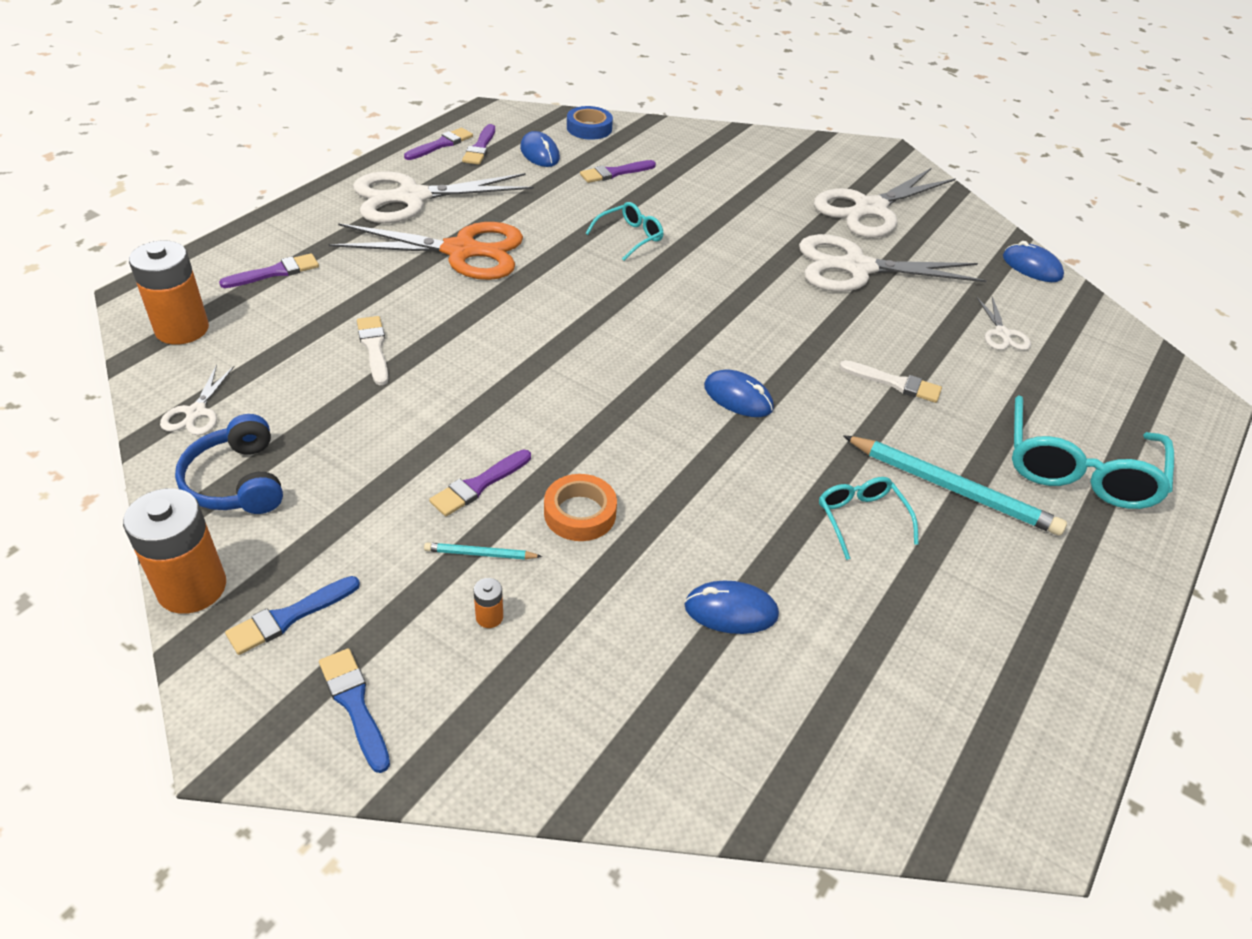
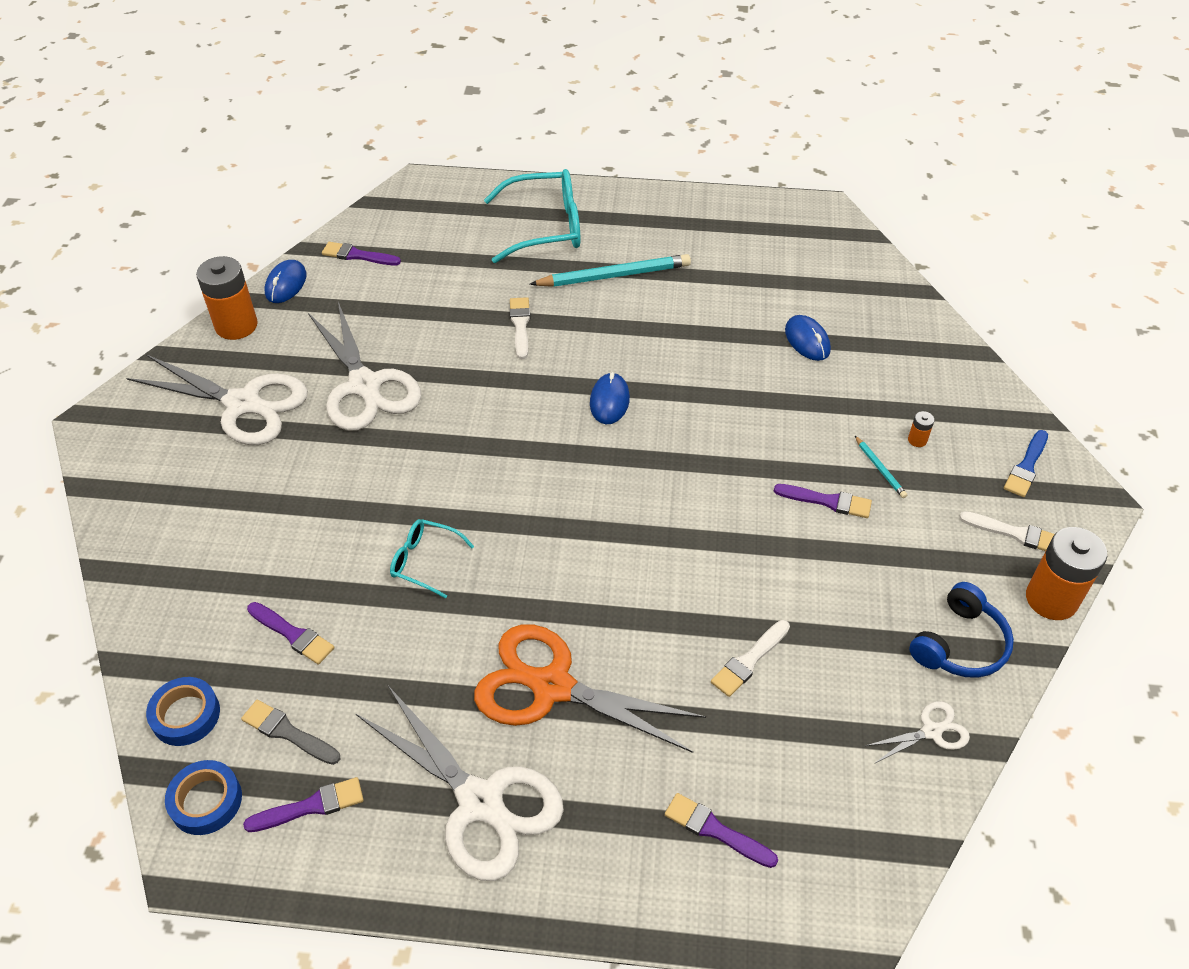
camera: 115 degrees left, 5 degrees up
(182, 329) = (859, 838): orange battery -> orange battery (236, 325)
(289, 616) = (1014, 533): blue brush -> white brush
(441, 144) = (329, 857): purple brush -> purple brush (358, 255)
(461, 251) = (552, 687): orange scissors -> orange scissors turned 45 degrees counterclockwise
(522, 121) = (206, 801): none -> blue tape
(539, 153) = (288, 732): blue mouse -> grey brush
(580, 513) = (800, 437): orange tape -> none
(861, 518) = (680, 308): turquoise glasses -> none
(952, 489) = (614, 275): turquoise pencil -> turquoise pencil turned 75 degrees clockwise
(1002, 334) = (407, 284): white scissors -> none

